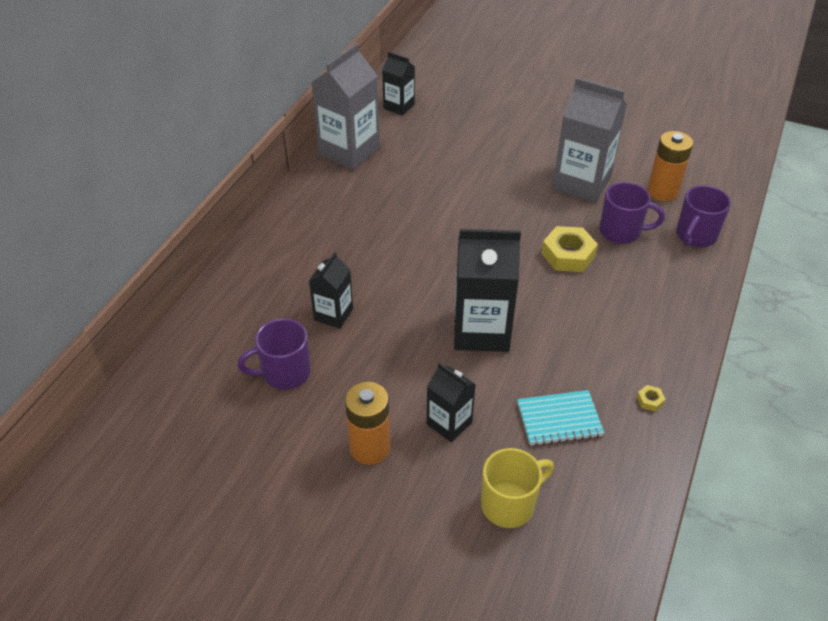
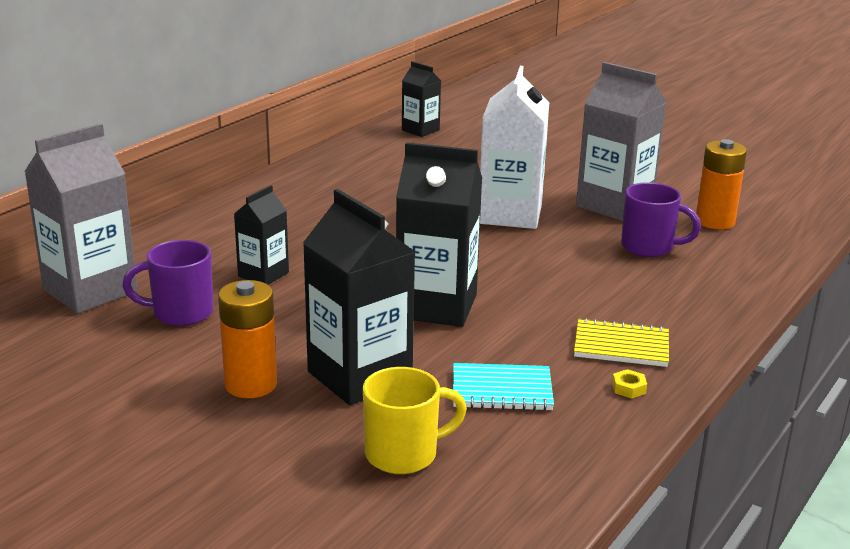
camera: 10 degrees right, 20 degrees down
(349, 151) = (346, 157): grey carton -> grey carton (90, 291)
(449, 423) = (359, 376): black carton -> black carton, size x1.80
(504, 207) = (510, 214): none -> white carton
(568, 255) = (573, 258): yellow nut -> none
(631, 353) = (621, 346): none -> yellow notebook
(695, 236) = (744, 260): purple mug -> none

